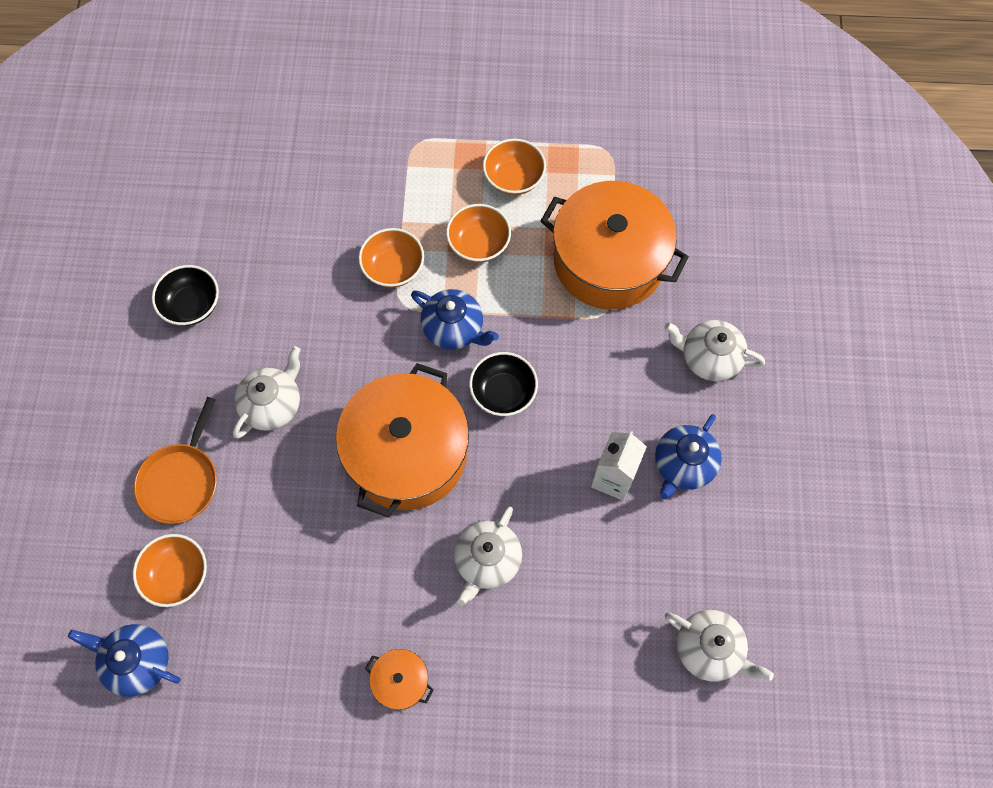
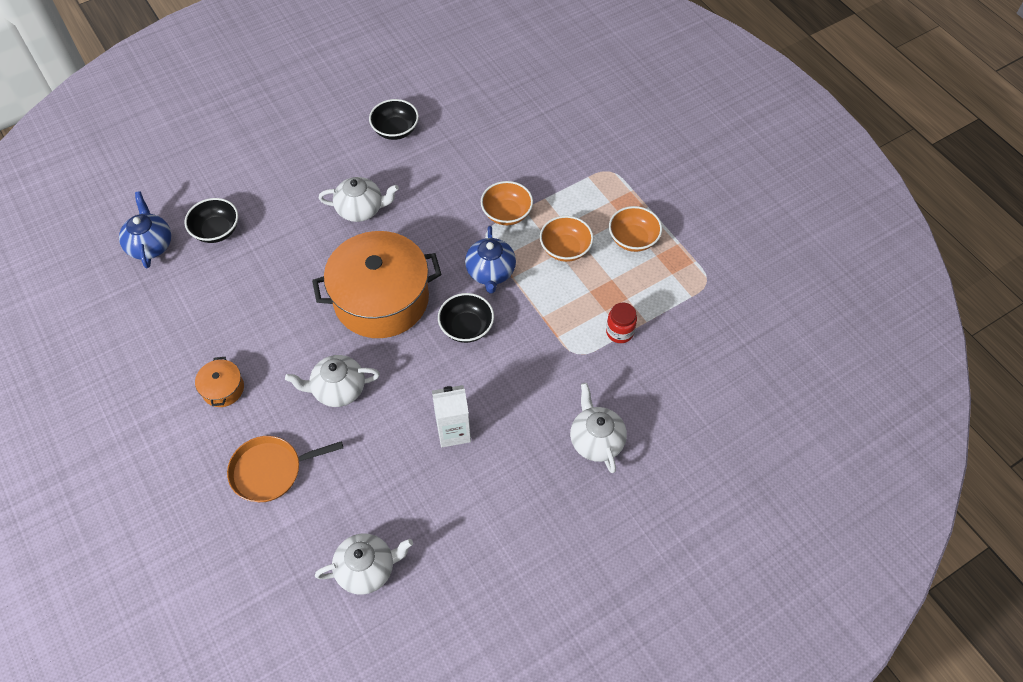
camera: 55 degrees right, 10 degrees down
(177, 575) = (216, 231): orange bowl -> black bowl
(181, 481) = (277, 196): orange pan -> orange pan (270, 471)
(609, 261) = (619, 332): orange pot -> red jar
(683, 465) = (497, 471): blue teapot -> none
(709, 649) = (367, 569): white teapot -> white teapot turned 105 degrees counterclockwise

